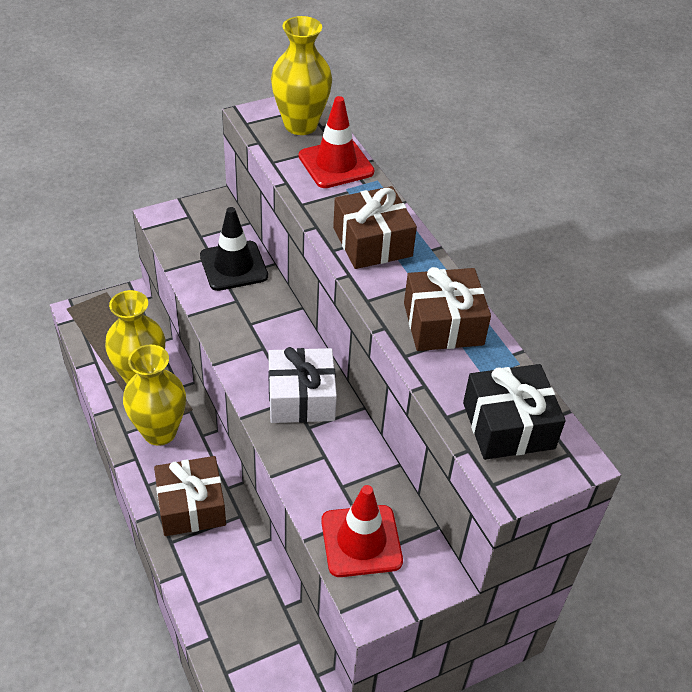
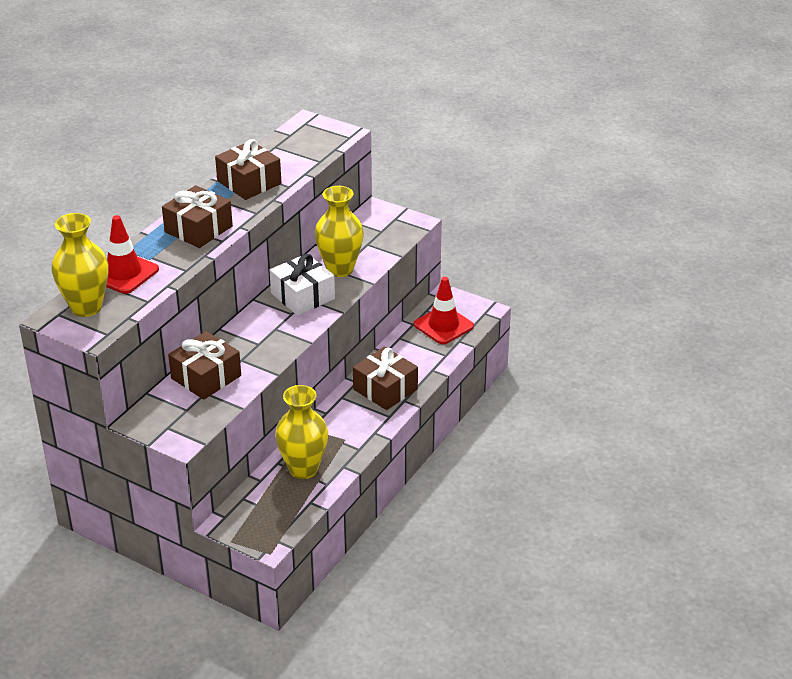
camera: 120 degrees left, 10 degrees down
(159, 432) = (342, 433): yellow vase -> yellow vase (340, 269)
(233, 266) = (206, 377): black traffic cone -> brown gift
(361, 541) = (381, 238): red traffic cone -> red traffic cone (443, 325)
(508, 425) = (305, 143): black gift -> none

